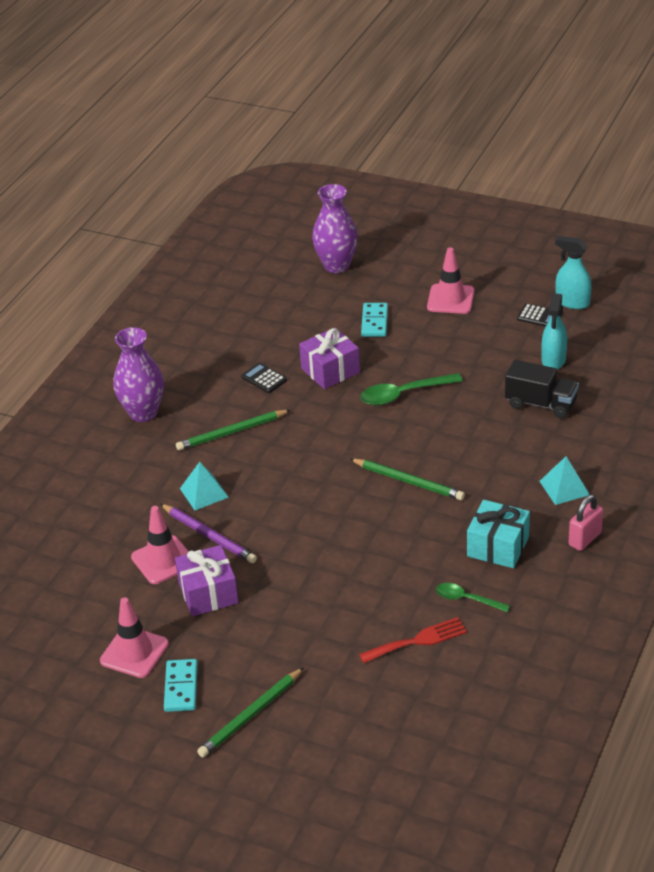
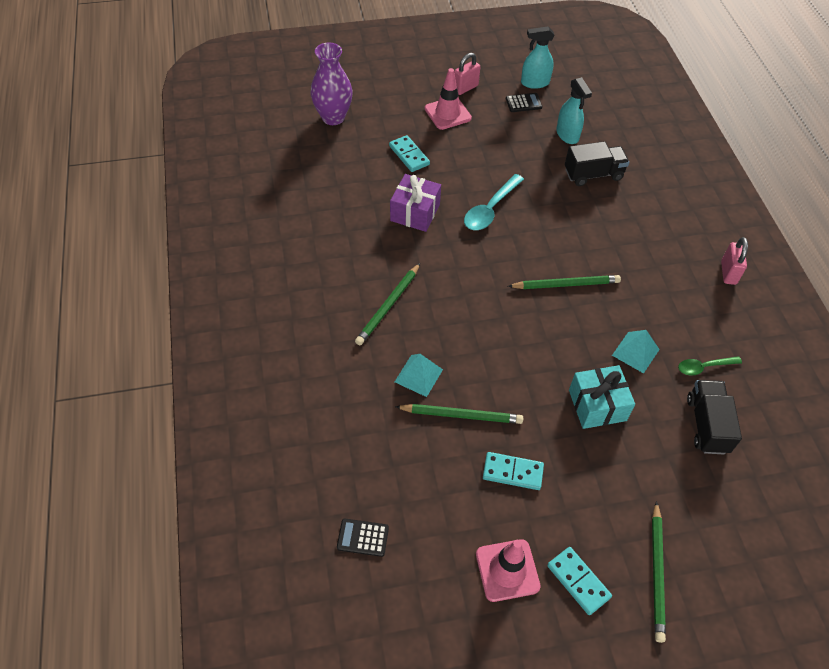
camera: 40 degrees left, 15 degrees up
(143, 413) = (294, 323): purple vase -> none
(163, 560) = (445, 461): pink traffic cone -> none
(208, 593) = (512, 472): purple gift -> turquoise domino
(209, 535) = (461, 415): purple pencil -> green pencil
(264, 378) = (368, 243): black calculator -> black calculator (363, 538)
(404, 394) = (490, 209): green spoon -> turquoise spoon
(417, 641) = (706, 425): red fork -> black truck
(493, 283) = (465, 88): none -> pink padlock
(498, 546) = (680, 309): turquoise gift -> turquoise gift (597, 405)
(564, 488) = (674, 237): turquoise pyramid -> turquoise pyramid (635, 352)

